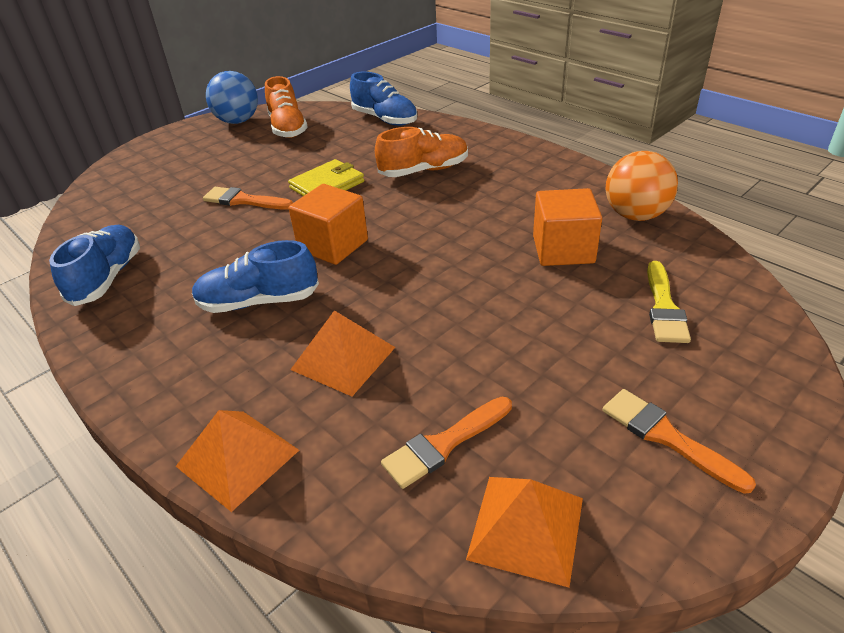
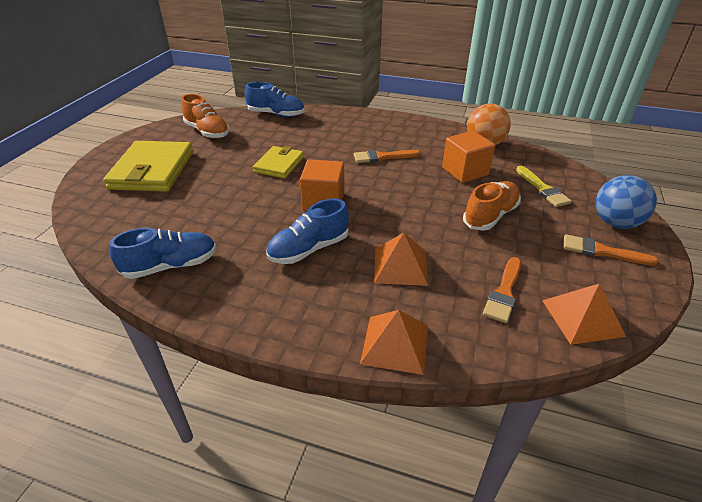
camera: 30 degrees left, 0 degrees up
(107, 278) = (171, 266): blue shoe -> blue shoe turned 90 degrees clockwise
(191, 163) = (152, 170): none -> yellow wallet
(238, 121) = (160, 134): blue ball -> blue ball (615, 223)
(244, 200) = (226, 187): orange brush -> orange brush (382, 157)
(424, 170) = (337, 142): orange shoe -> orange shoe (490, 216)

